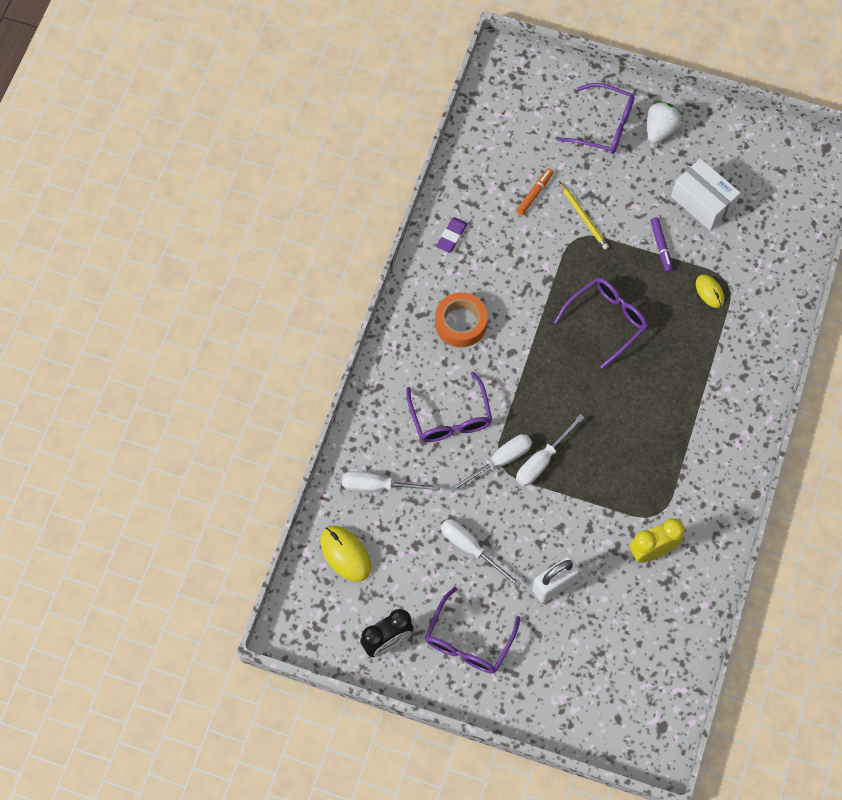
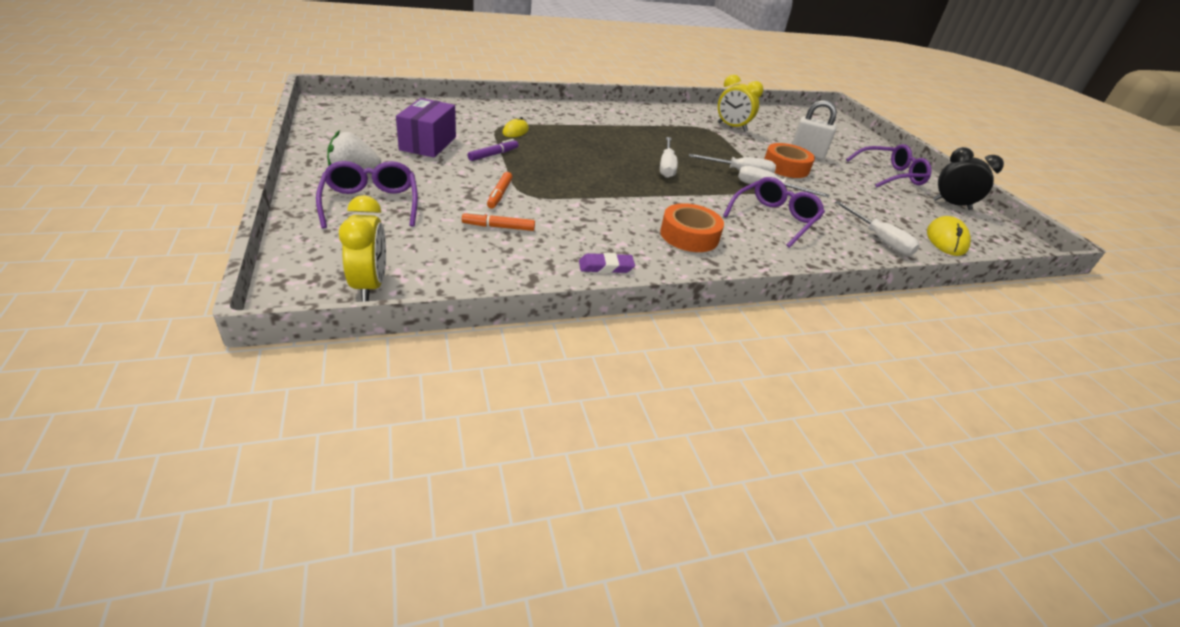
camera: 130 degrees left, 30 degrees down
(471, 548) = (842, 187): white screwdriver -> white screwdriver (666, 166)
(498, 95) = (370, 286): none -> yellow clock
(533, 524) = (786, 167): none -> orange tape
(583, 217) = (500, 194): yellow pencil -> orange marker
(606, 321) = (593, 167): purple glasses -> none
(702, 202) = (428, 143): white box -> purple box

